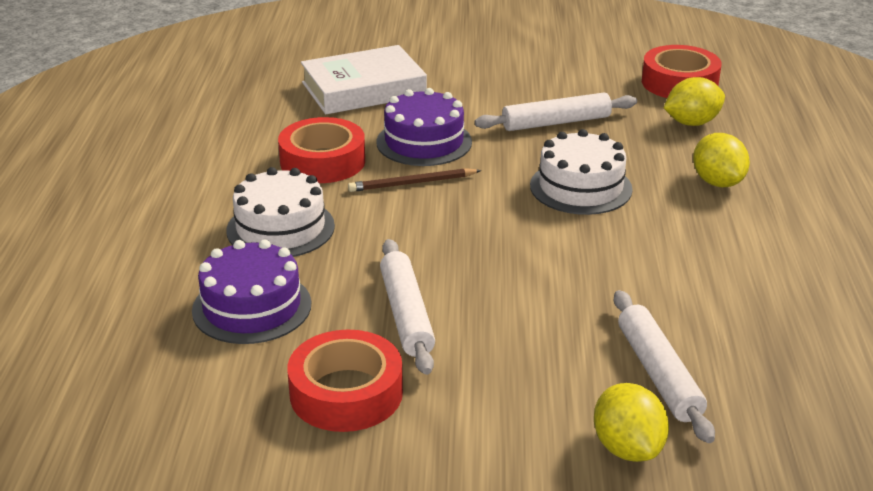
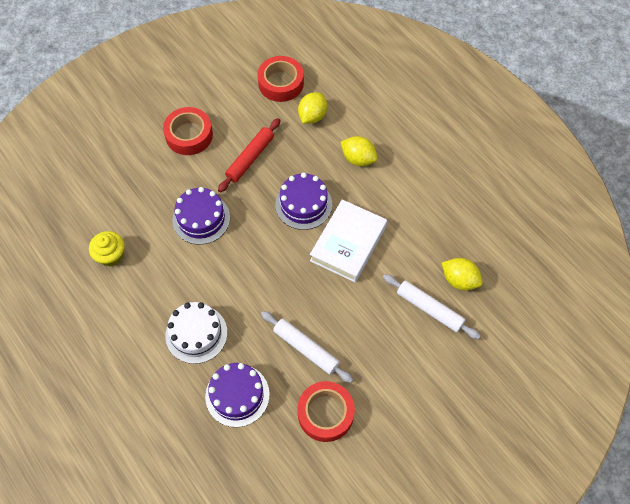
camera: 40 degrees left, 30 degrees up
(276, 123) = (111, 255): none -> yellow cupcake
(322, 161) = (166, 269): red tape -> red tape (189, 135)
(363, 89) = (128, 193): white book -> white book (348, 244)
(412, 183) = (225, 256): brown pencil -> none
(556, 122) = (250, 158): white rolling pin -> red rolling pin
(581, 187) = (303, 204): white cake -> purple cake
(627, 448) = (450, 359): yellow lemon -> yellow lemon (459, 280)

